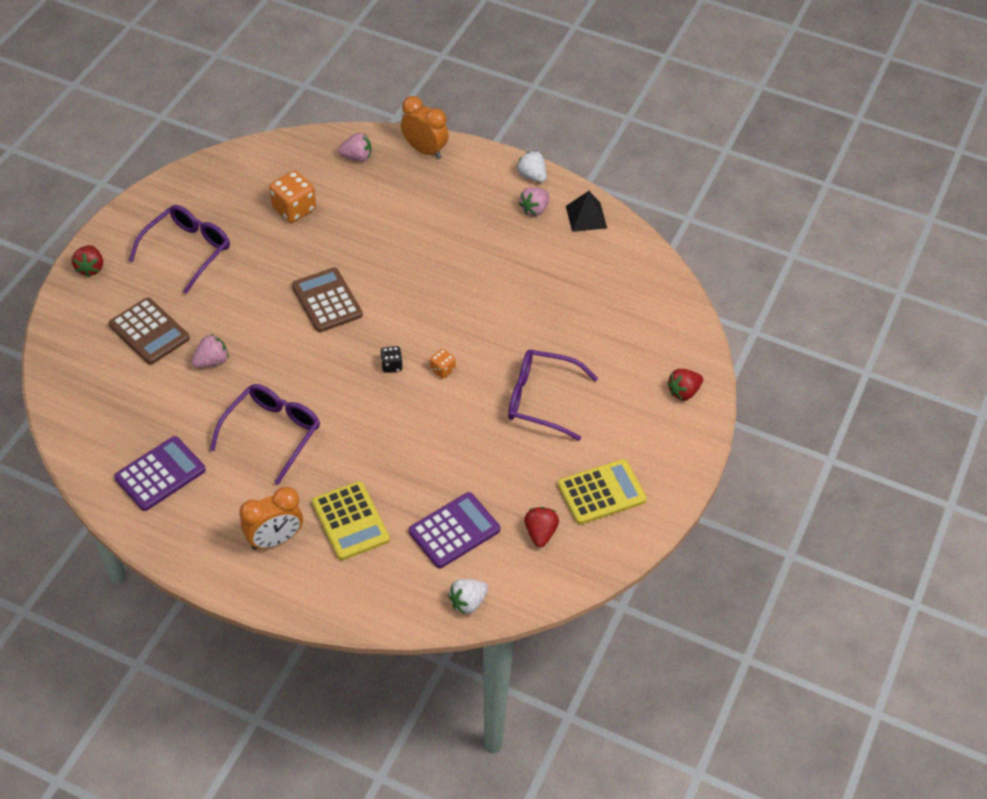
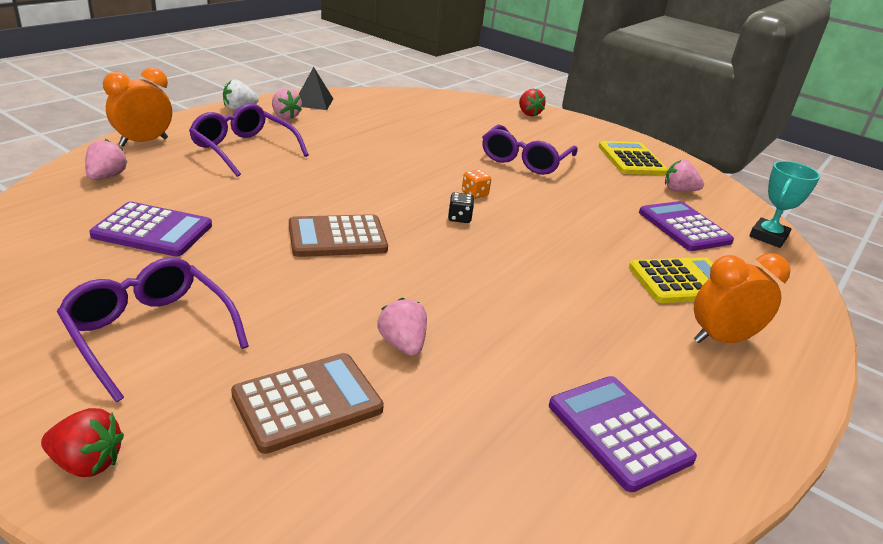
camera: 80 degrees left, 20 degrees down
(272, 433) = (547, 313): purple glasses -> purple glasses (243, 149)
(275, 540) = (721, 339): orange clock -> orange clock turned 90 degrees counterclockwise
(294, 209) = (153, 231): orange dice -> purple calculator
(468, 602) = (768, 237): white strawberry -> turquoise trophy
(540, 533) = (679, 190): red strawberry -> pink strawberry

